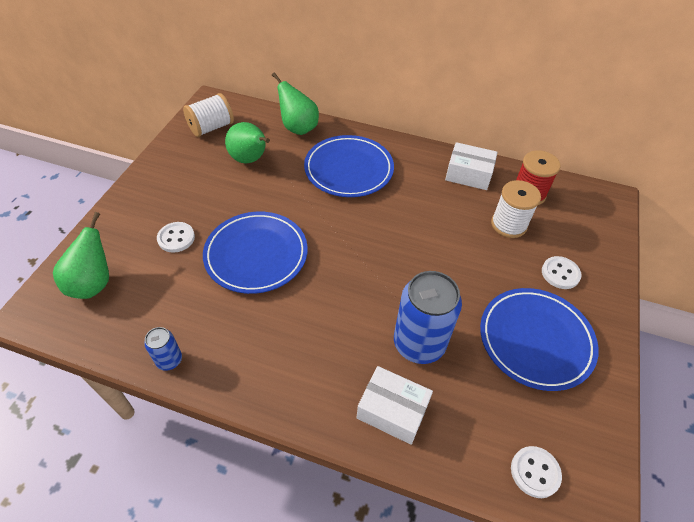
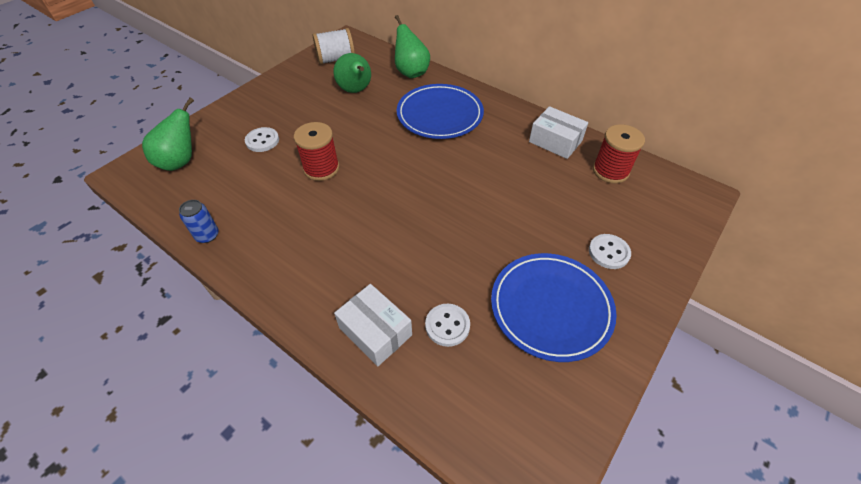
camera: 20 degrees right, 0 degrees up
(256, 255) = (321, 168): blue plate -> red spool
(419, 343) = (430, 279): blue can -> none
(508, 224) = (575, 195): white spool -> none
(535, 472) = (488, 431): white button -> white button (447, 325)

